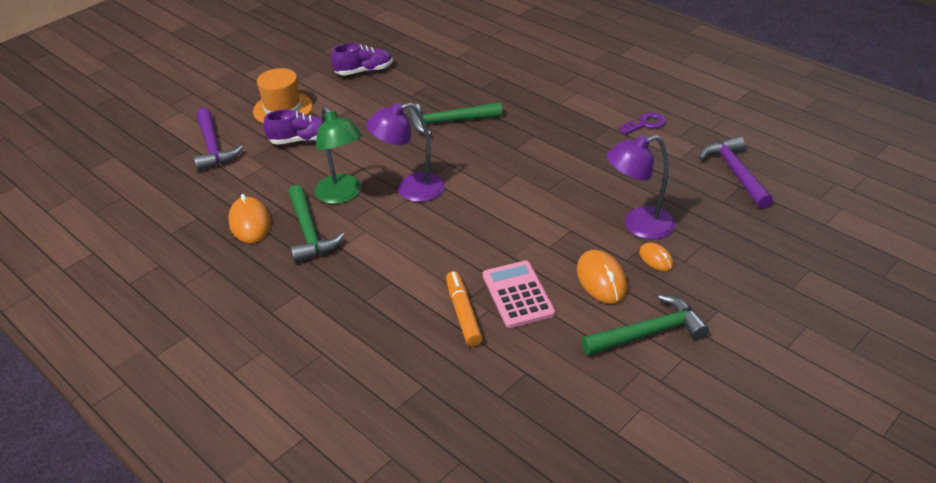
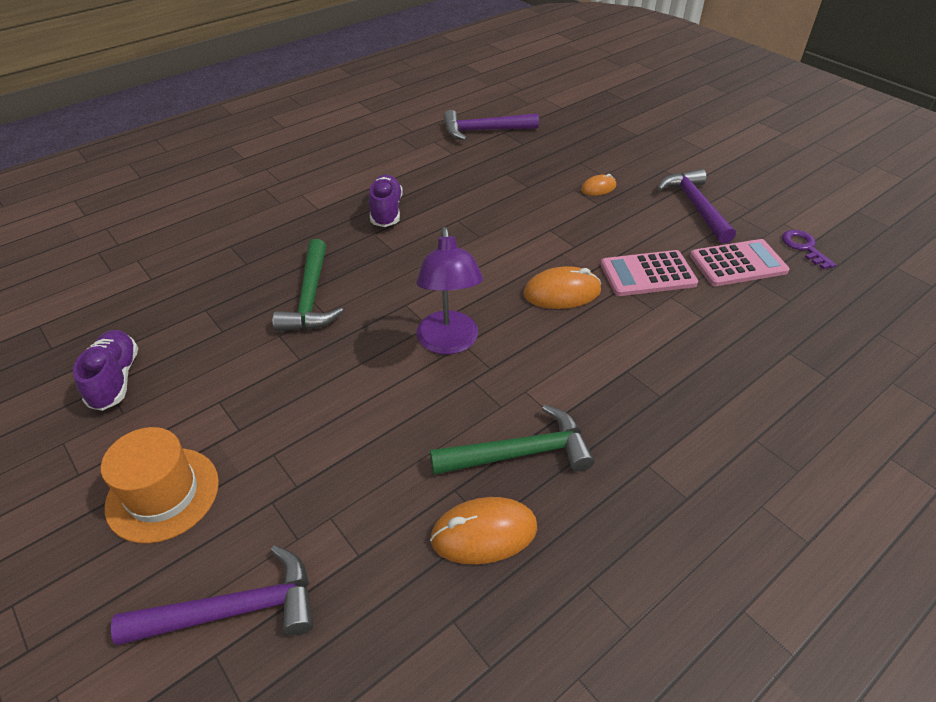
camera: 85 degrees left, 5 degrees up
(301, 140) = (277, 464): purple shoe -> purple shoe (386, 211)
(342, 195) = (442, 413): green lamp -> none
(463, 313) = (678, 315): orange marker -> none
(551, 360) = (738, 264): none -> pink calculator
(601, 279) = (626, 221): orange mouse -> orange mouse (562, 292)
(638, 225) = (549, 190): purple lamp -> none
(645, 124) = (386, 162): purple key -> purple key (804, 247)
(649, 333) = (695, 206): green hammer -> purple hammer

